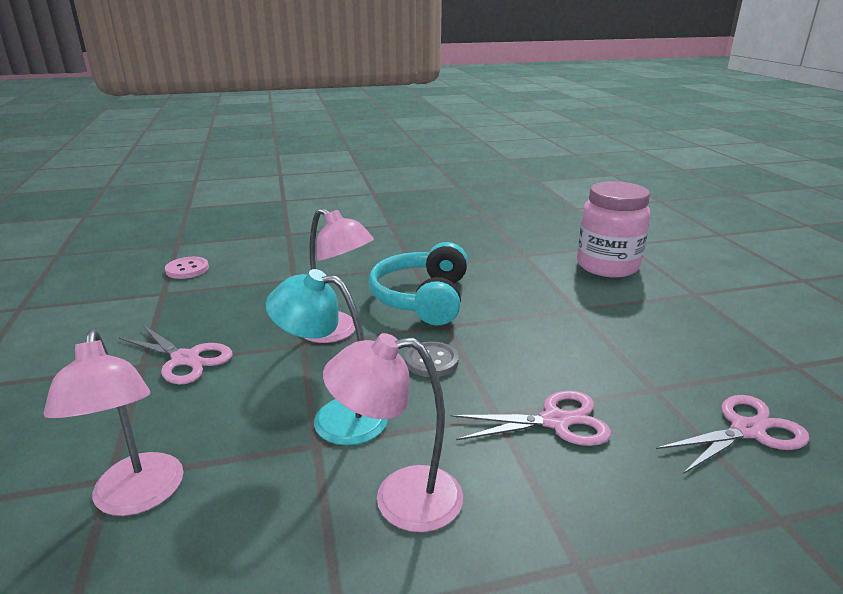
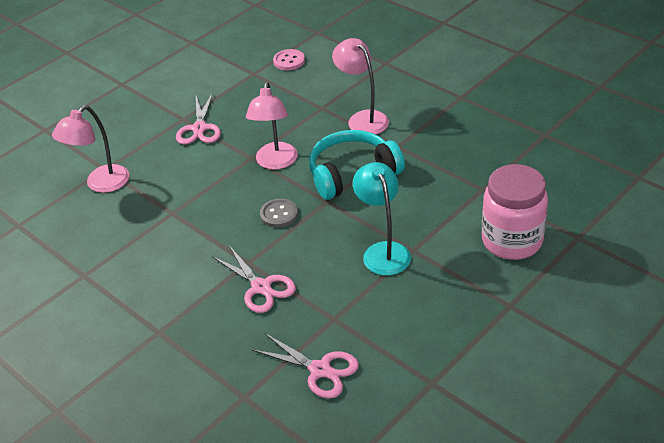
camera: 60 degrees right, 15 degrees up
(335, 418) = (196, 207): turquoise lamp -> turquoise lamp (383, 251)
(400, 499) = (157, 258): pink lamp -> pink lamp (363, 119)

